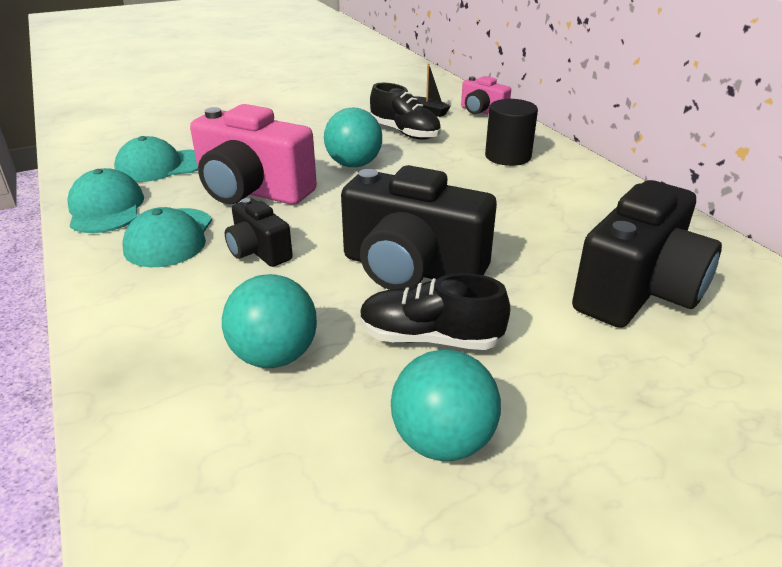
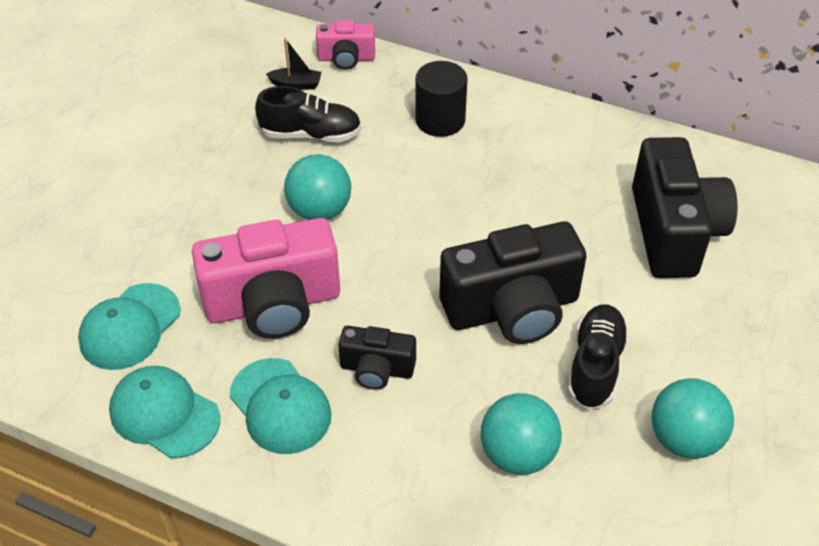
camera: 40 degrees left, 15 degrees up
(430, 338) = (595, 366): black shoe -> black shoe turned 135 degrees clockwise

